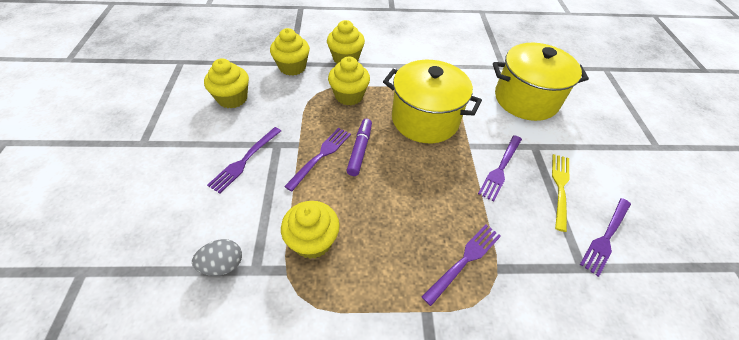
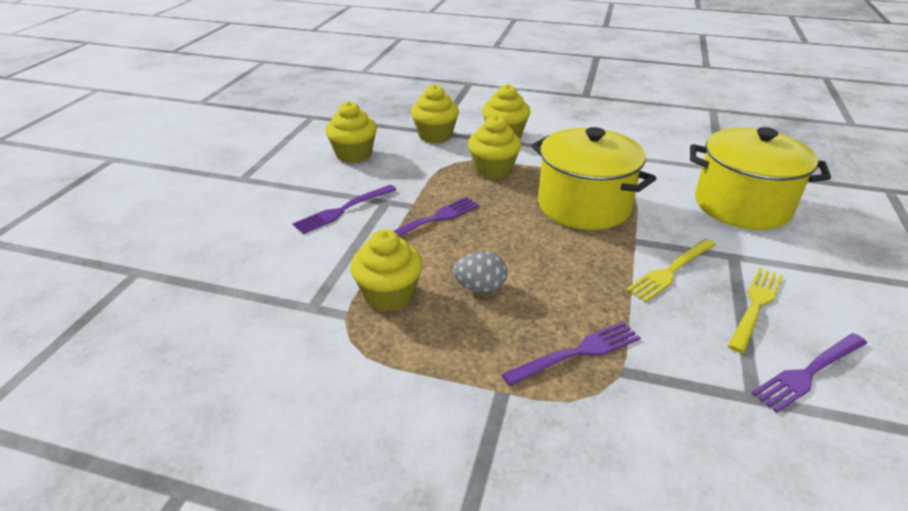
camera: 20 degrees right, 15 degrees down
(223, 264) = (278, 295): grey egg -> grey egg (480, 288)
(360, 150) = (484, 222): purple marker -> none
(501, 169) = (671, 271): purple fork -> yellow fork

